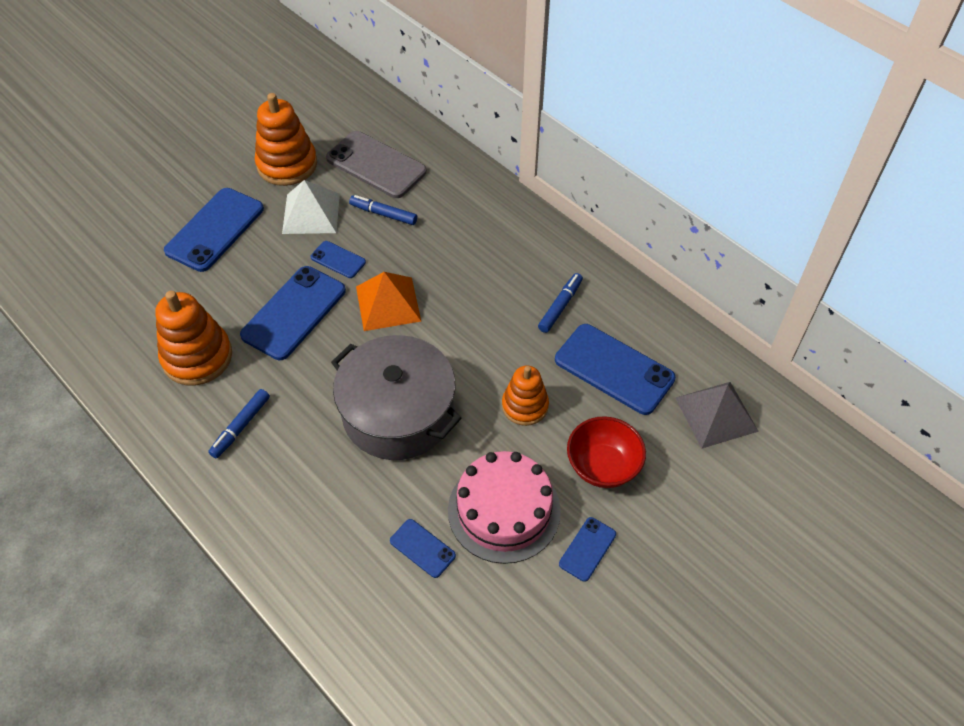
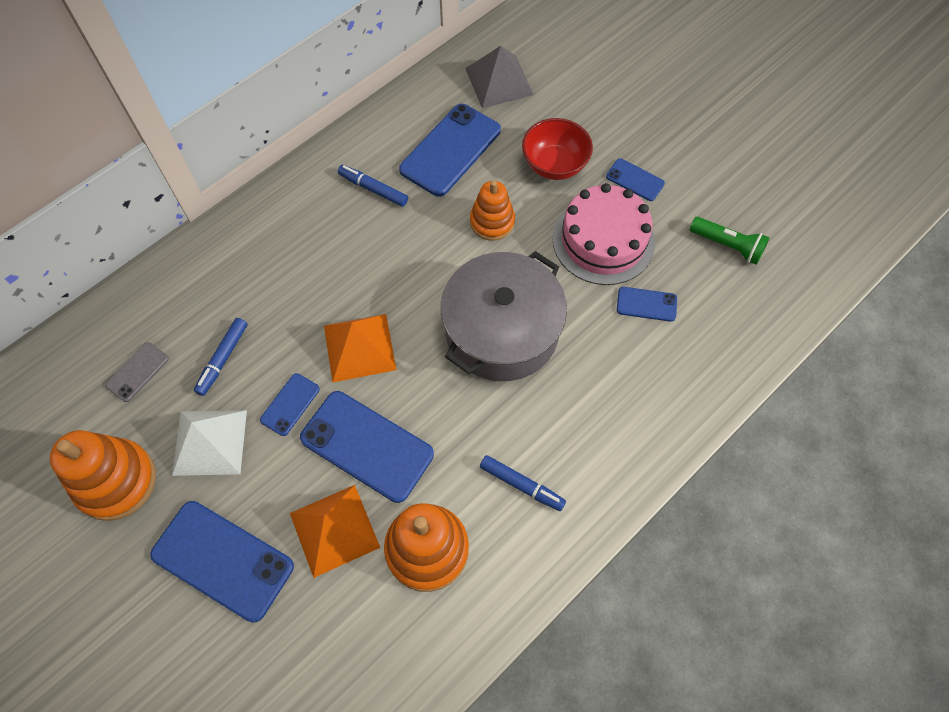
camera: 90 degrees left, 10 degrees up
(225, 295) = (334, 530): none -> orange pyramid
(376, 165) = (137, 372): grey phone -> grey phone, size x0.50
(422, 548) = (646, 304): blue phone -> blue phone turned 60 degrees clockwise
(498, 645) = (727, 246): none -> green flashlight

